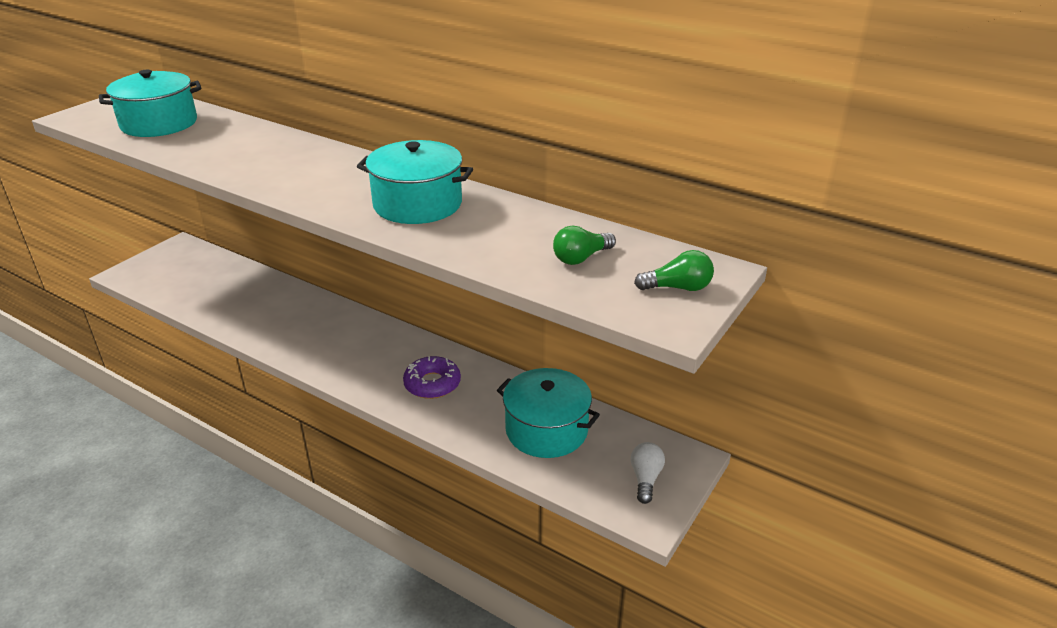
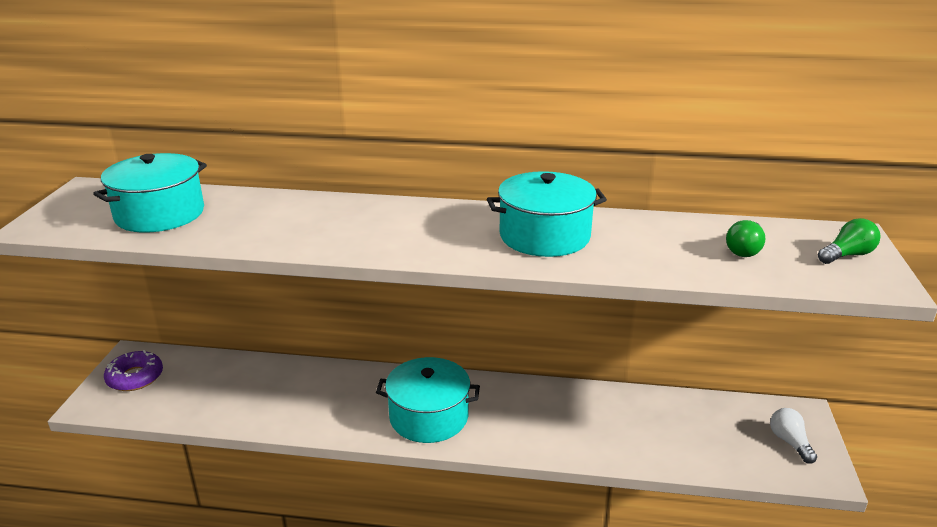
camera: 25 degrees left, 5 degrees down
(432, 384) = (536, 418): purple donut -> purple donut (135, 377)
(546, 430) = (674, 427): turquoise pot -> turquoise pot (429, 417)

